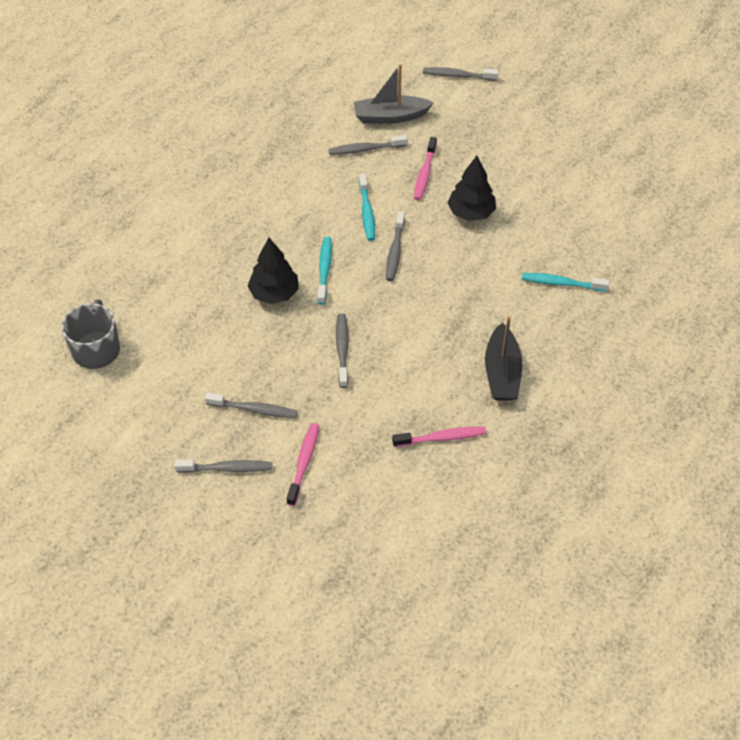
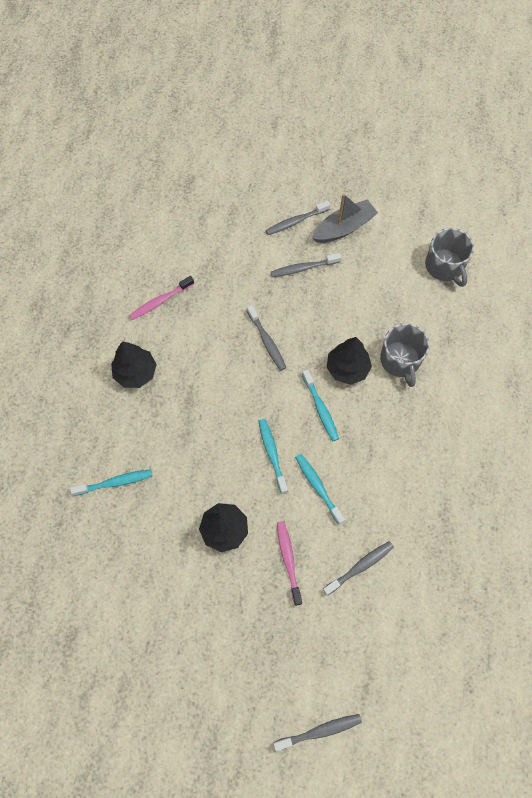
camera: 155 degrees right, 15 degrees up
(215, 280) = (400, 360): none -> grey mug
(304, 462) = (247, 245): pink toothbrush -> none
(390, 117) = (359, 626): grey boat -> grey boat (344, 228)
(395, 251) = (272, 454): grey toothbrush -> turquoise toothbrush
(502, 373) = (135, 372): black boat -> black tree

